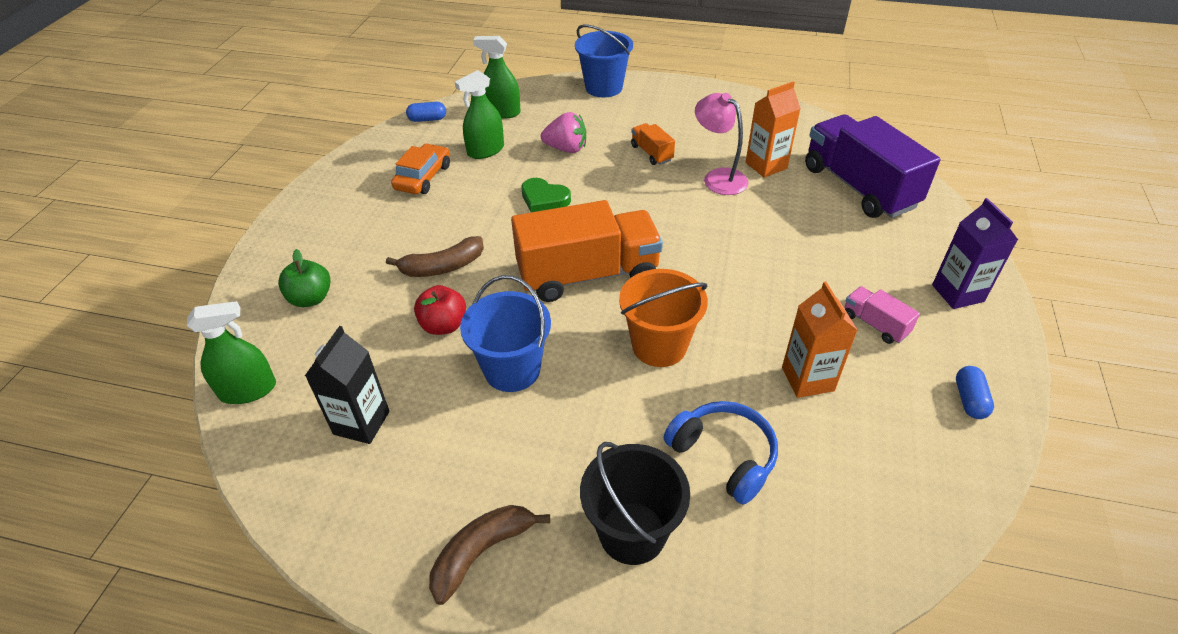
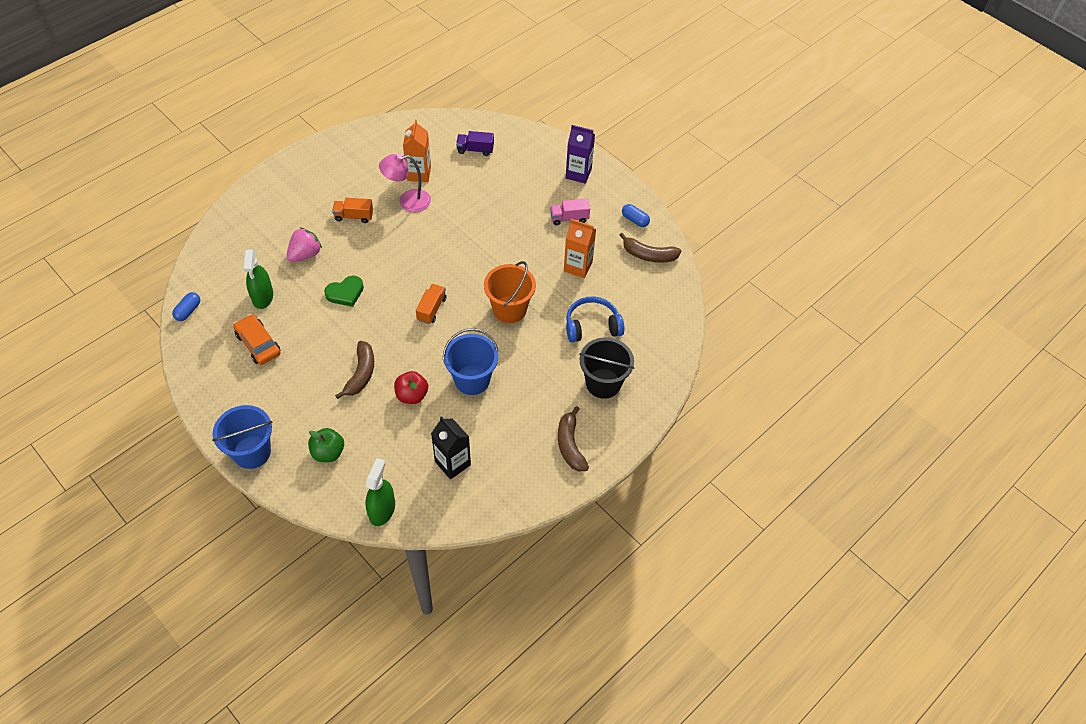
camera: 60 degrees left, 10 degrees up
(502, 112) = (225, 265): green spray bottle -> none
(588, 274) = (431, 309): orange truck -> orange truck, size x0.44
(604, 87) = (256, 196): blue bucket -> blue bucket (252, 452)
(858, 187) = (475, 150): purple truck -> purple truck, size x0.44
(931, 455) = (649, 255): none -> brown banana

